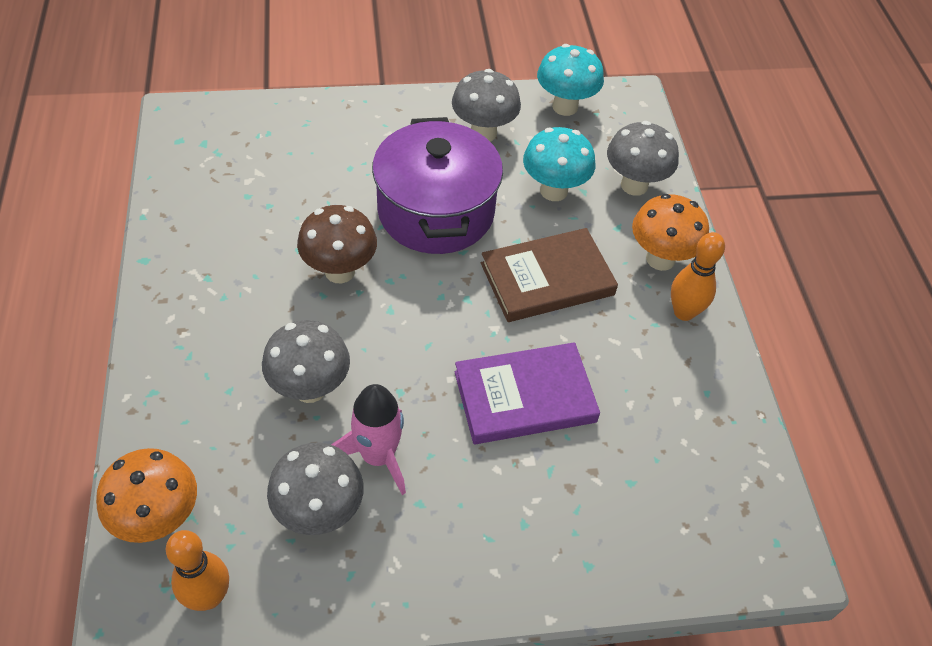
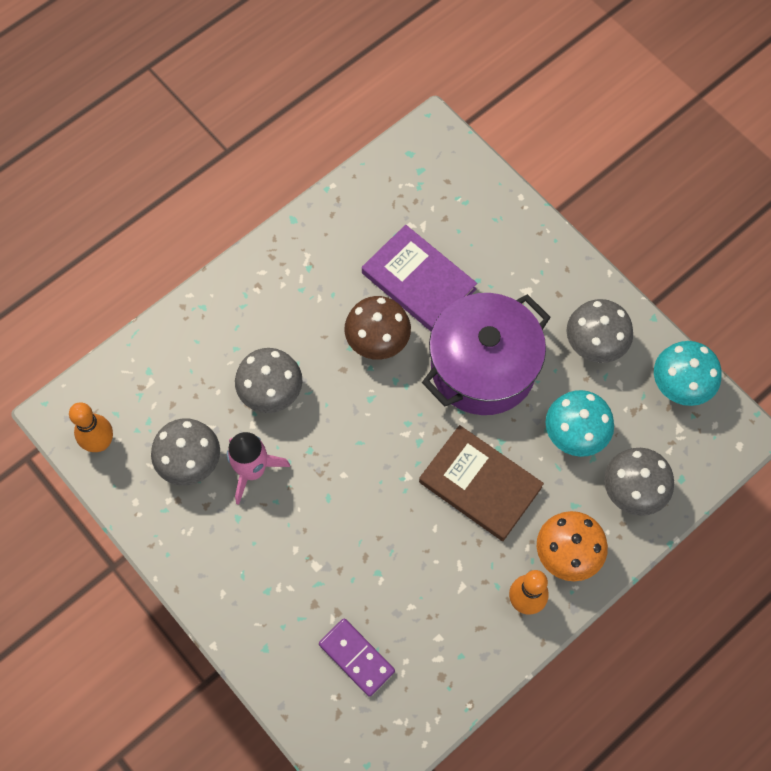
camera: 60 degrees right, 15 degrees up
(159, 519) = (126, 379): orange mushroom -> none
(524, 397) = (364, 532): purple book -> purple book (418, 281)
(654, 482) = (356, 657): none -> purple domino

